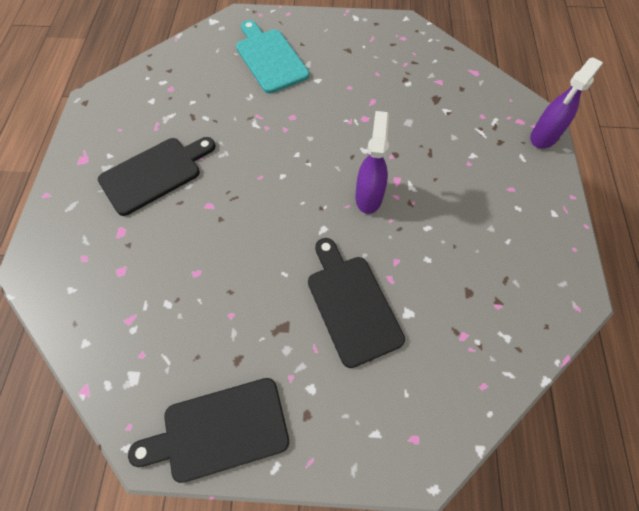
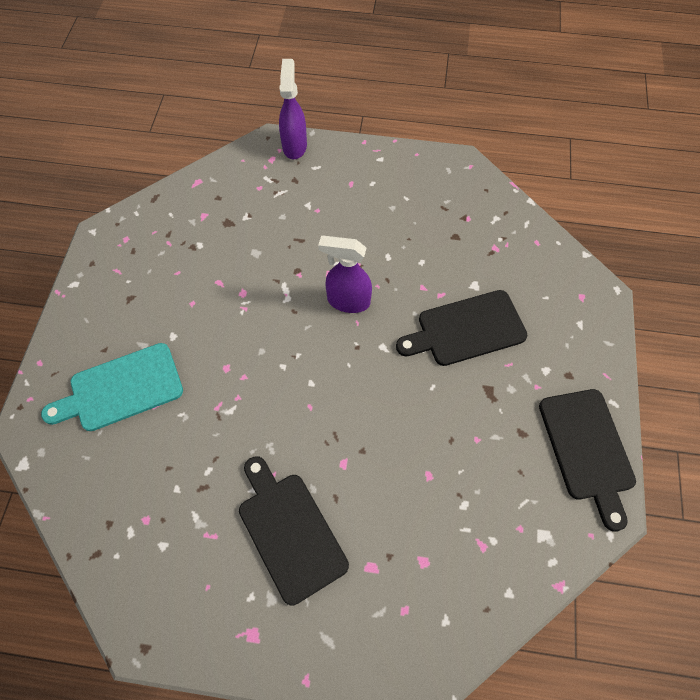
camera: 85 degrees left, 0 degrees up
(543, 137) = (294, 146): purple spray bottle -> purple spray bottle turned 135 degrees counterclockwise

